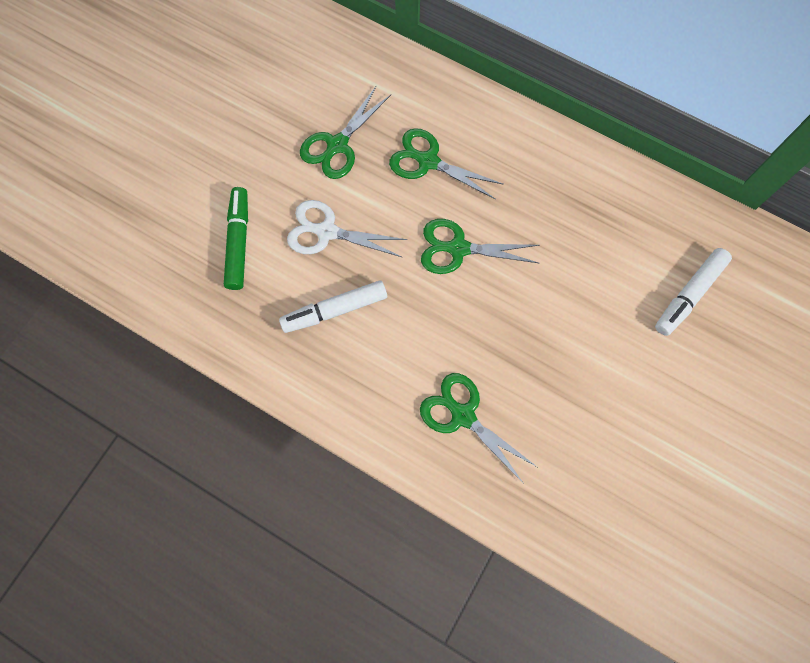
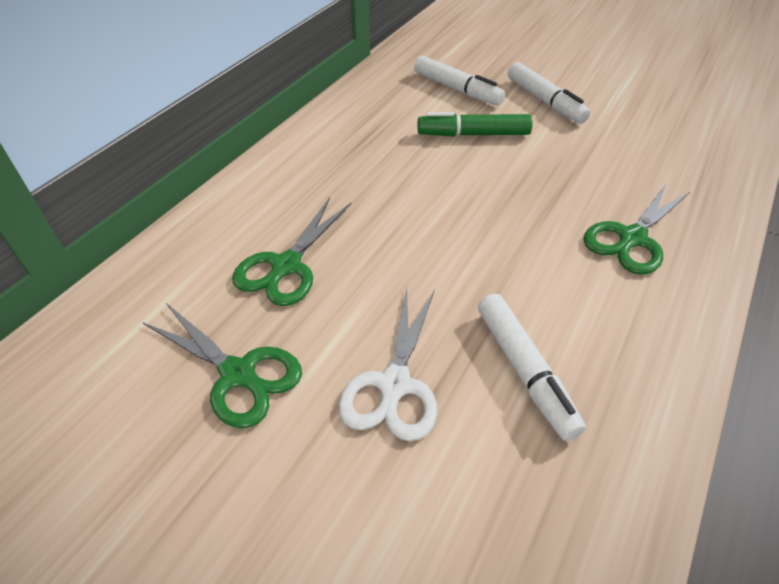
camera: 90 degrees left, 25 degrees down
(238, 242) = (416, 530): green marker -> green marker (473, 134)
(457, 248) = (417, 239): green scissors -> none
(675, 382) = (545, 101): none -> white marker

